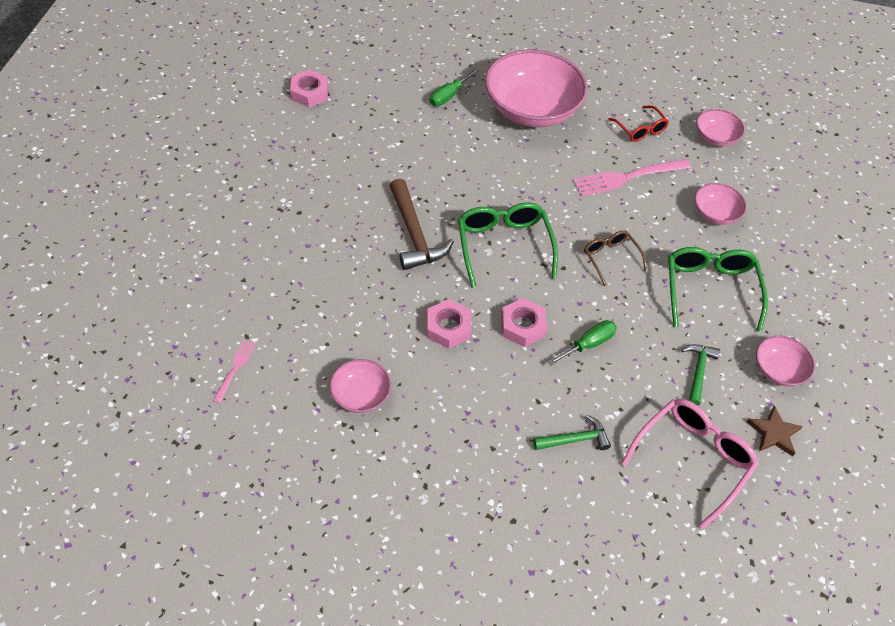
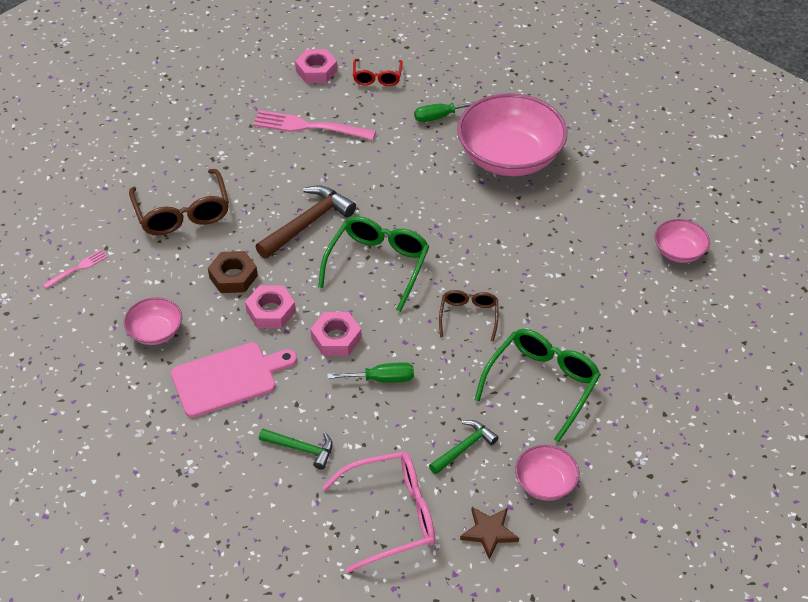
camera: 35 degrees right, 5 degrees down
(294, 272) = (182, 213): none -> brown glasses
(389, 311) = (233, 276): none -> brown nut
(414, 234) = (307, 223): brown hammer -> brown hammer turned 150 degrees counterclockwise
(462, 407) = (228, 378): none -> pink cutting board
(628, 177) = (551, 253): pink fork -> pink fork (309, 127)
(640, 130) = (604, 215): red glasses -> red glasses (377, 78)
(715, 214) = (611, 320): pink bowl -> none

